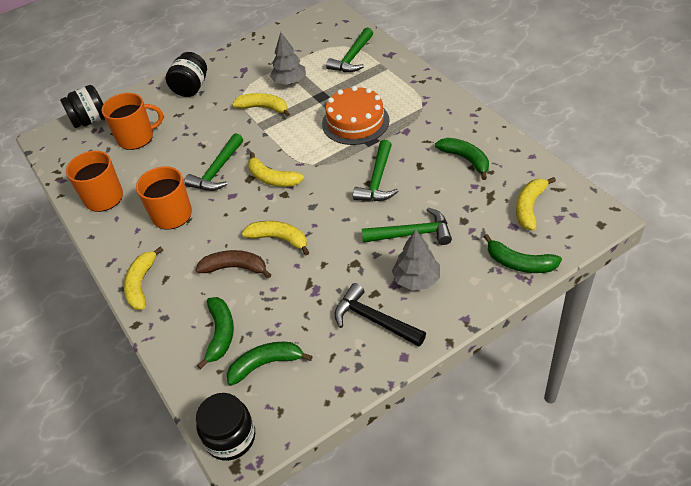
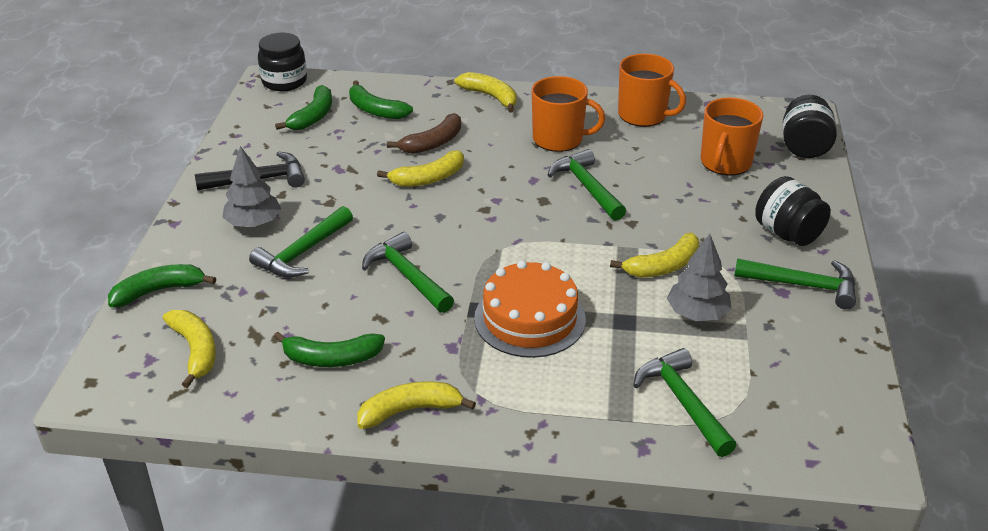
camera: 125 degrees right, 10 degrees down
(232, 66) = (803, 285): none -> green hammer
(272, 178) = (520, 213): yellow banana -> yellow banana (410, 410)

